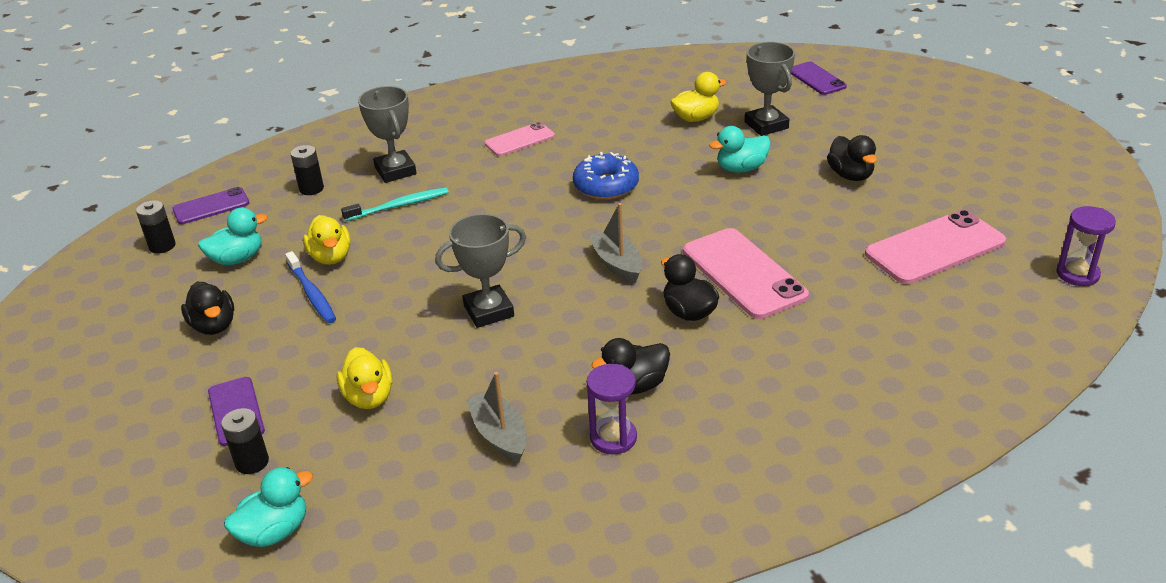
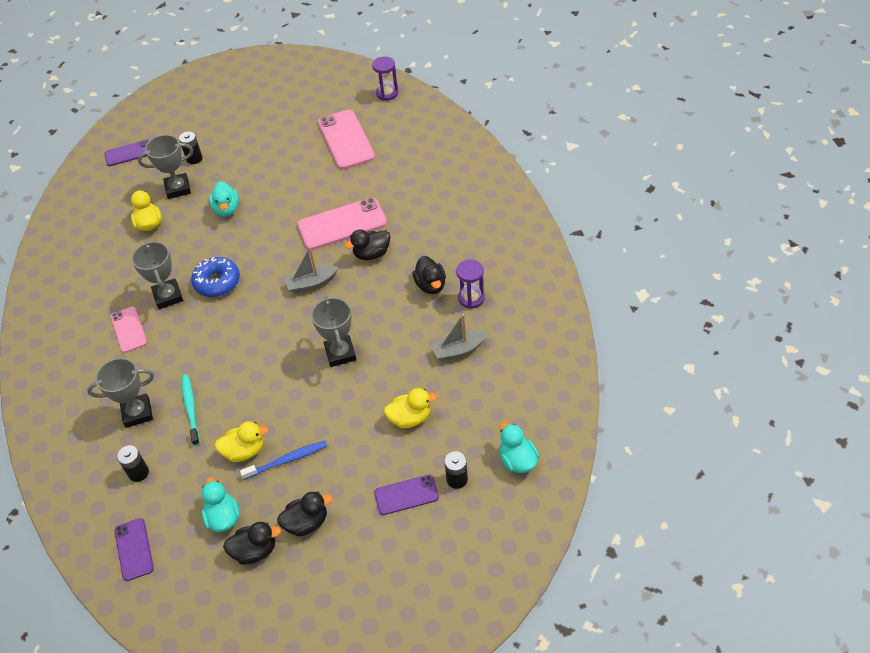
camera: 80 degrees left, 15 degrees up
(162, 246) = (182, 580): black battery -> black battery (194, 158)
(576, 155) = (168, 296): none -> grey trophy
(850, 175) = (258, 159): black duck -> black duck (255, 550)

